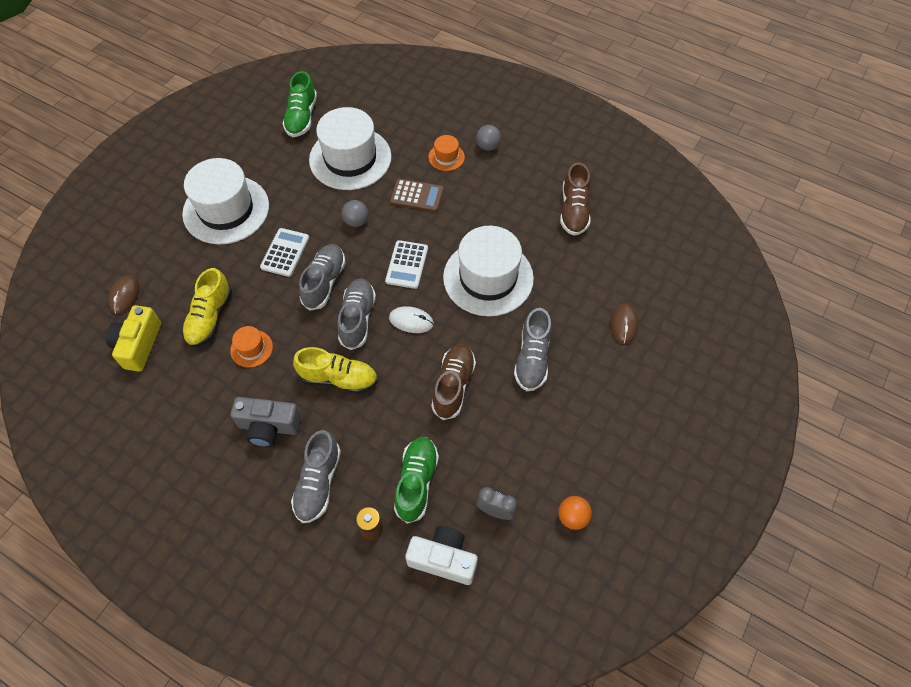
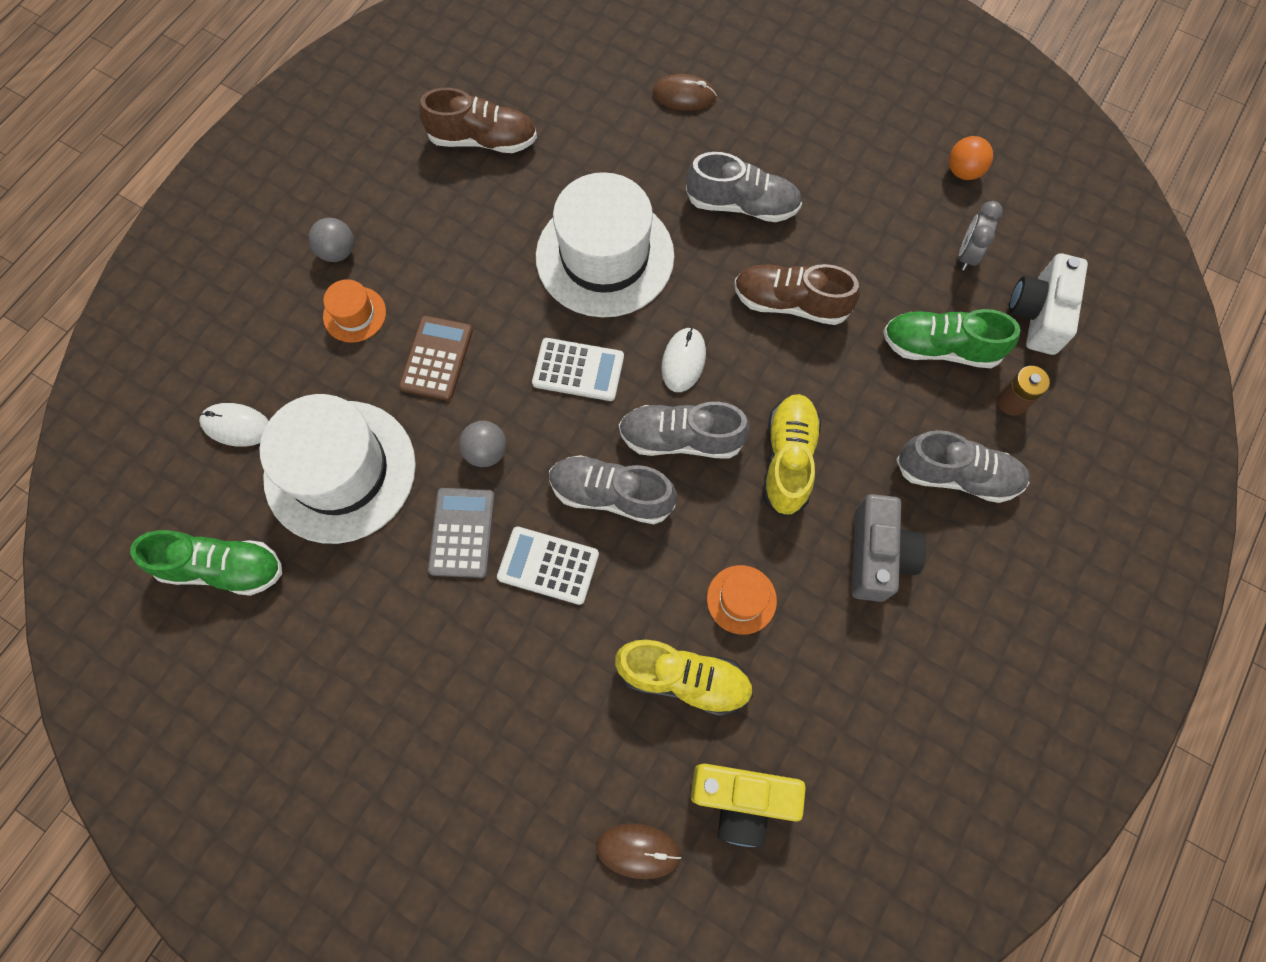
camera: 90 degrees left, 10 degrees up
(226, 210) = (445, 686): white hat -> none
(309, 213) = (462, 533): none -> grey calculator
(379, 114) = (236, 426): none -> white mouse

